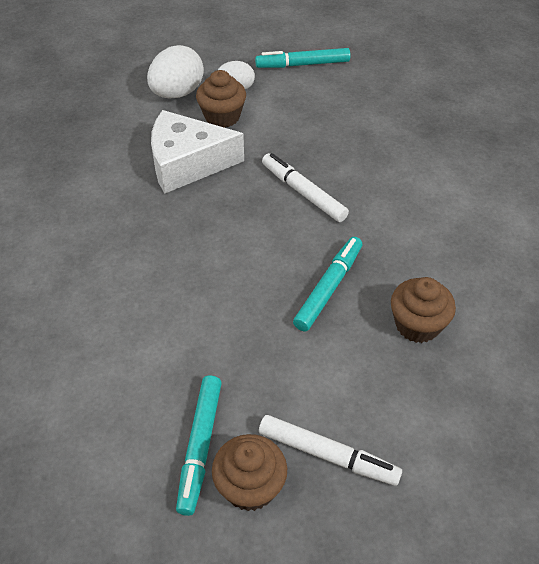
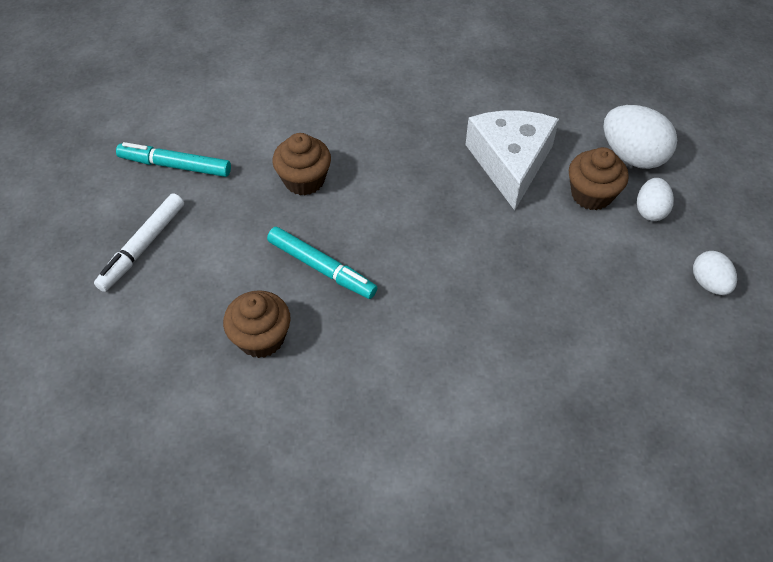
camera: 95 degrees right, 5 degrees up
(250, 486) = (132, 194): brown cupcake -> brown cupcake (304, 180)
(303, 64) = (709, 283): turquoise marker -> white egg
(304, 193) = (460, 260): white marker -> none

